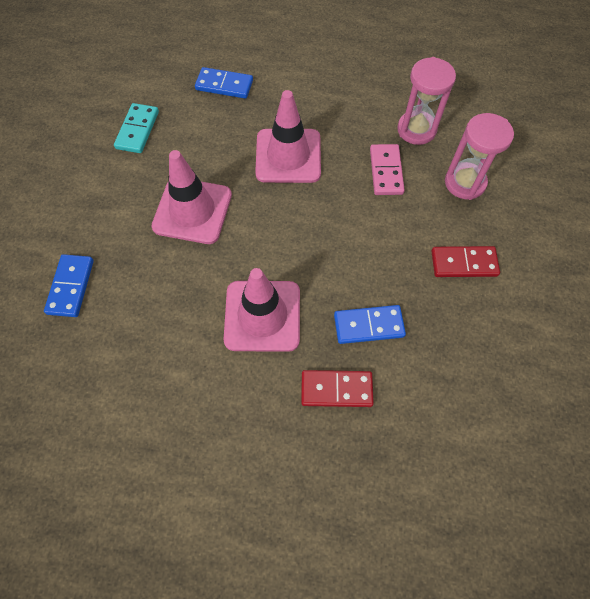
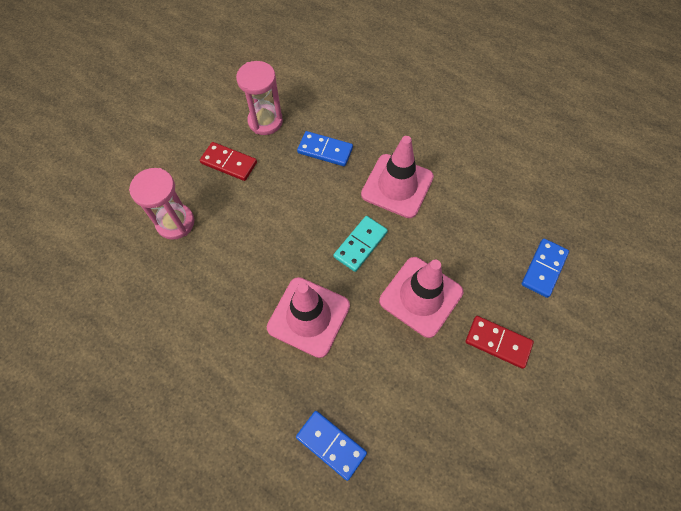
camera: 155 degrees left, 0 degrees up
(137, 130) = (448, 421): turquoise domino -> turquoise domino (360, 244)
(336, 389) = (369, 123): red domino -> red domino (498, 342)
(386, 171) = (232, 261): pink domino -> none
(416, 130) = (174, 292): pink hourglass -> pink hourglass (265, 121)

